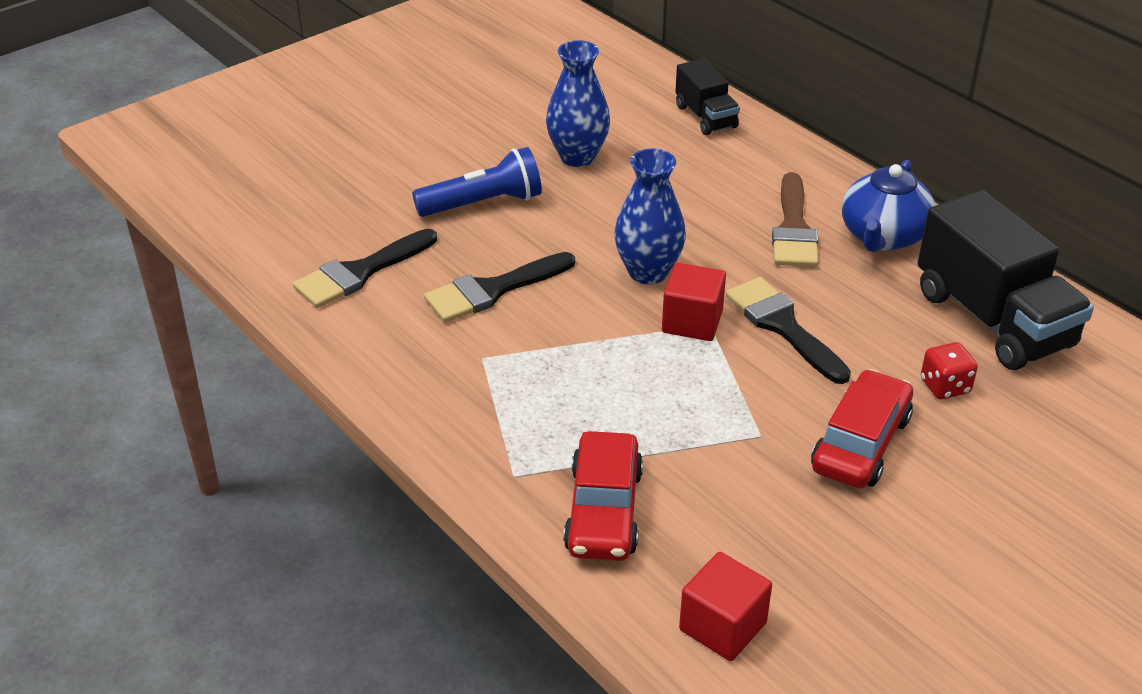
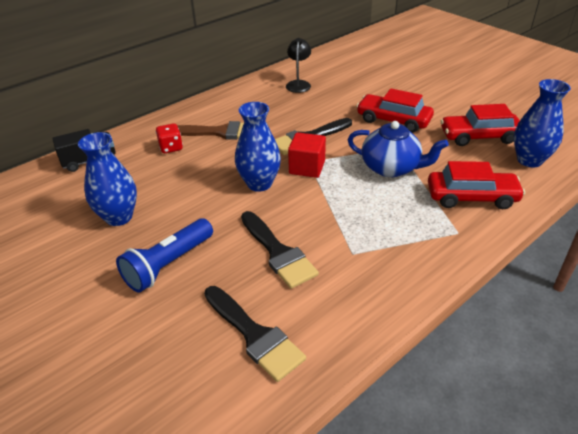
camera: 90 degrees left, 0 degrees up
(483, 203) = (168, 265): blue flashlight -> blue flashlight turned 120 degrees counterclockwise
(722, 626) = (529, 160): red cube -> blue vase
(809, 566) = (479, 136): none -> red car
(883, 236) = (231, 107): blue teapot -> blue teapot (391, 168)
(945, 386) = (348, 98): red dice -> red dice (171, 148)
(993, 319) = (298, 84): black truck -> black lamp

